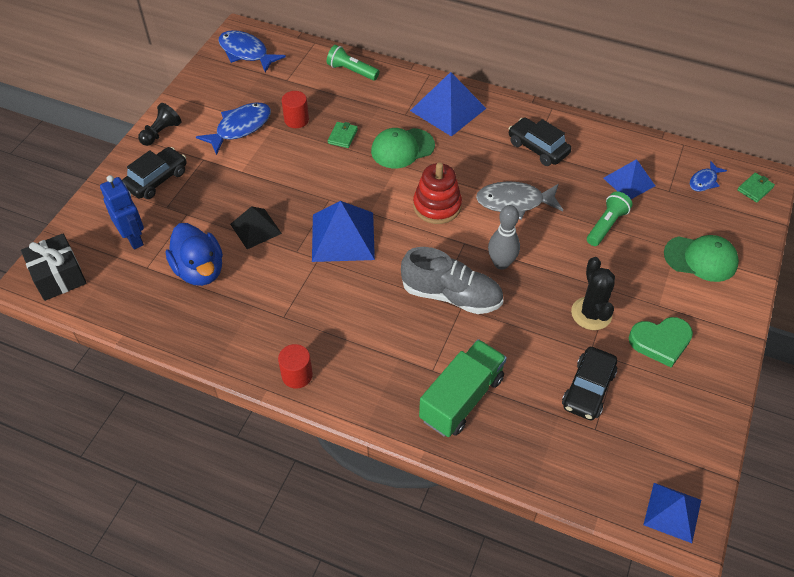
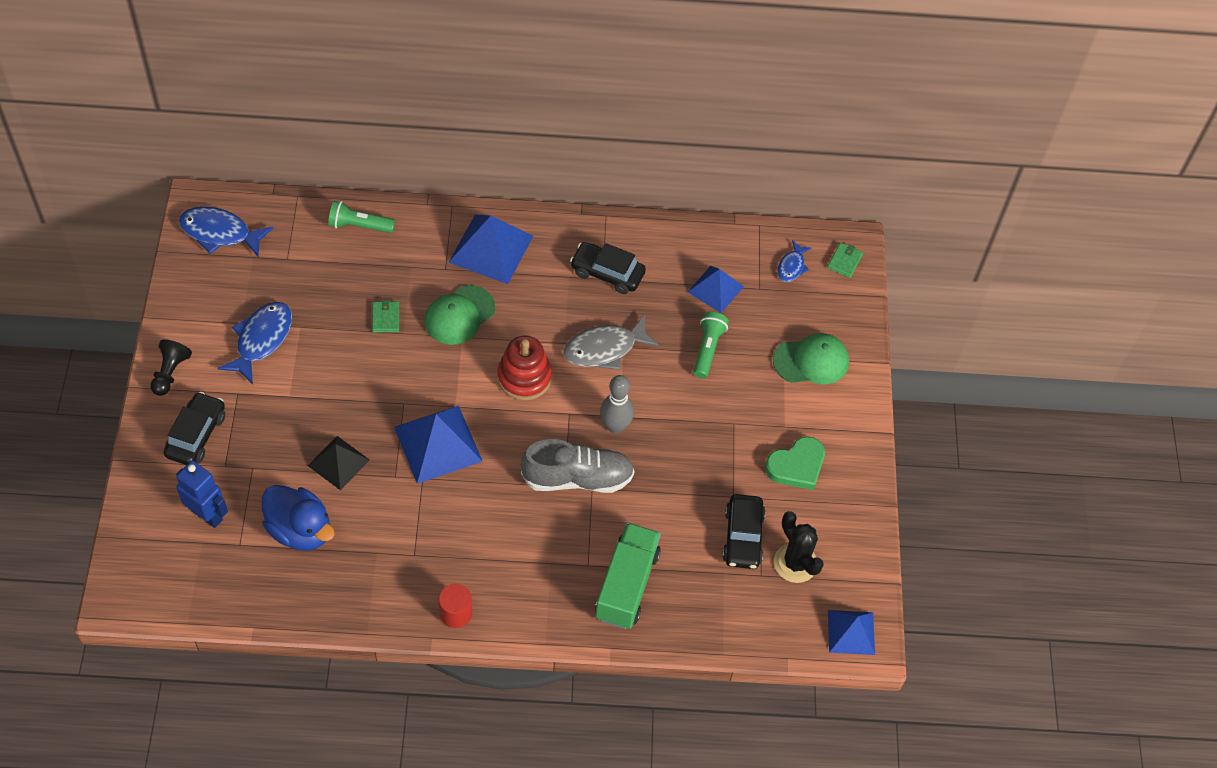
camera: 25 degrees left, 5 degrees up
(59, 276) = (146, 585): black gift -> none
(296, 120) = (323, 311): red cylinder -> none
(591, 313) = (722, 455): black cactus -> black cactus (795, 563)

